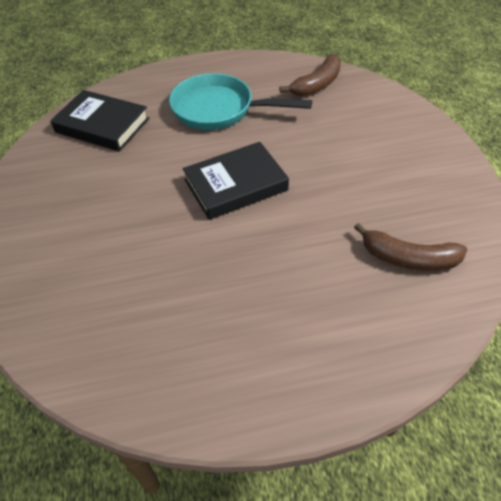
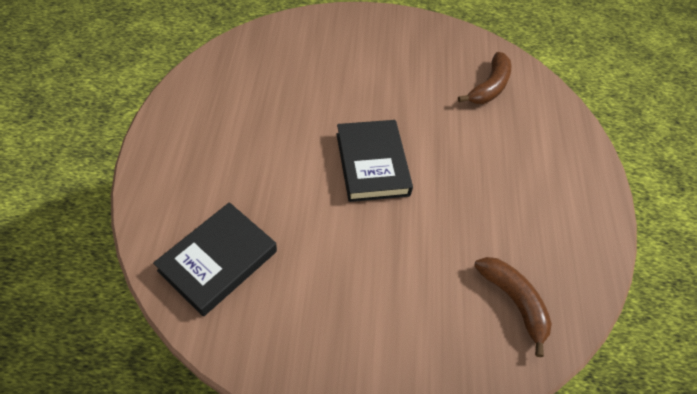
camera: 80 degrees left, 5 degrees up
(219, 110) = (251, 146): turquoise pan -> none
(317, 84) = (254, 60): brown banana -> brown banana (514, 302)

